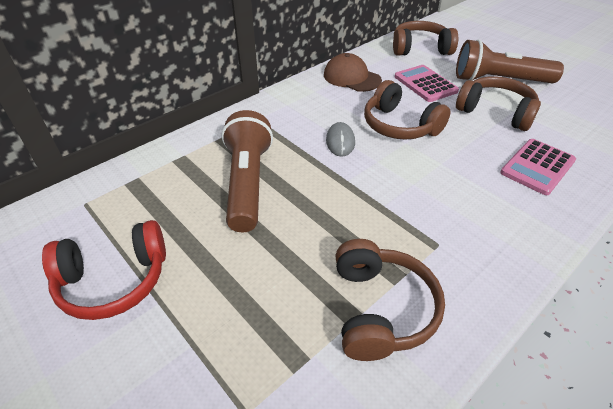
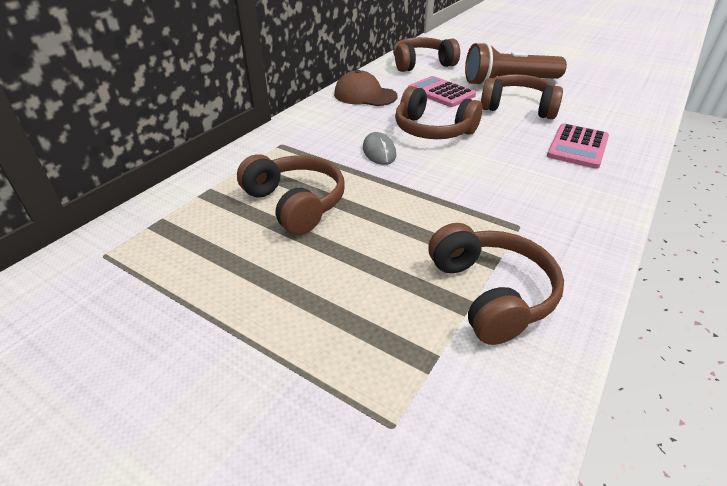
camera: 15 degrees left, 5 degrees down
(114, 280) = (175, 326): red headphones -> none
(247, 183) = (295, 203): brown flashlight -> brown headphones

